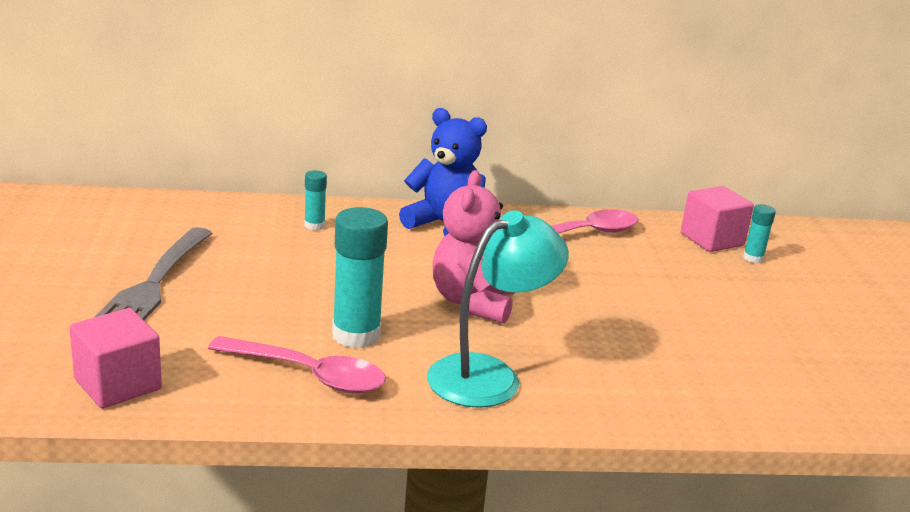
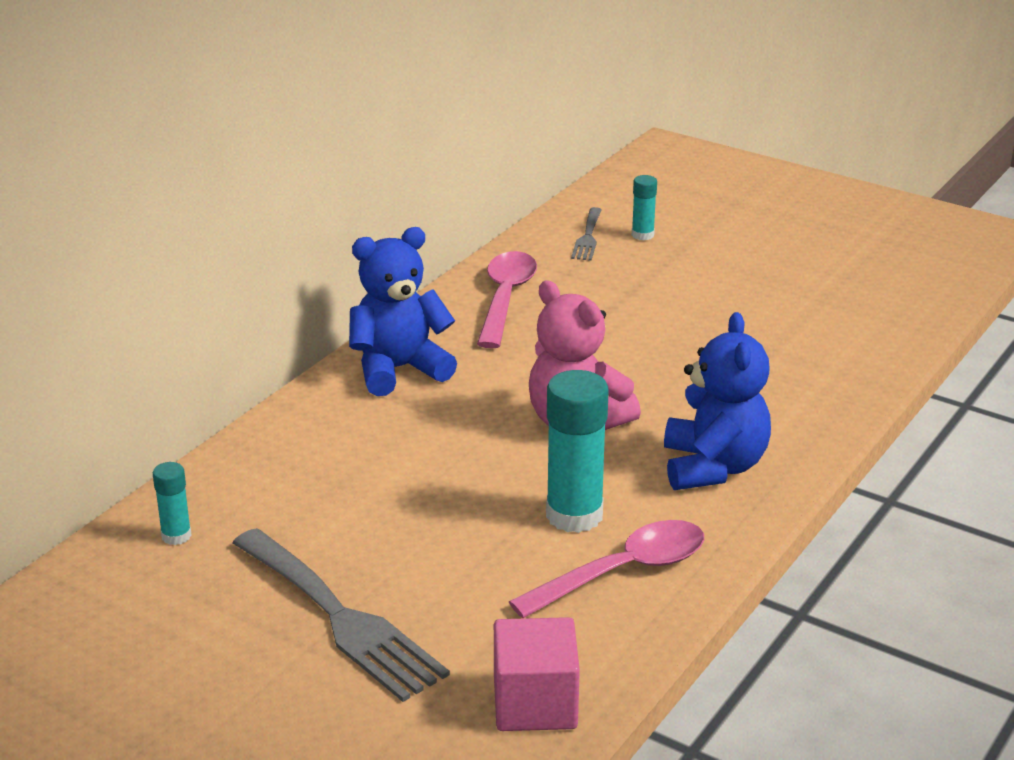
camera: 50 degrees left, 5 degrees up
(314, 225) = (308, 453): turquoise glue stick -> turquoise glue stick (176, 536)
(489, 375) = (713, 467): turquoise lamp -> blue teddy bear
(712, 239) = (588, 237): pink cube -> grey fork

